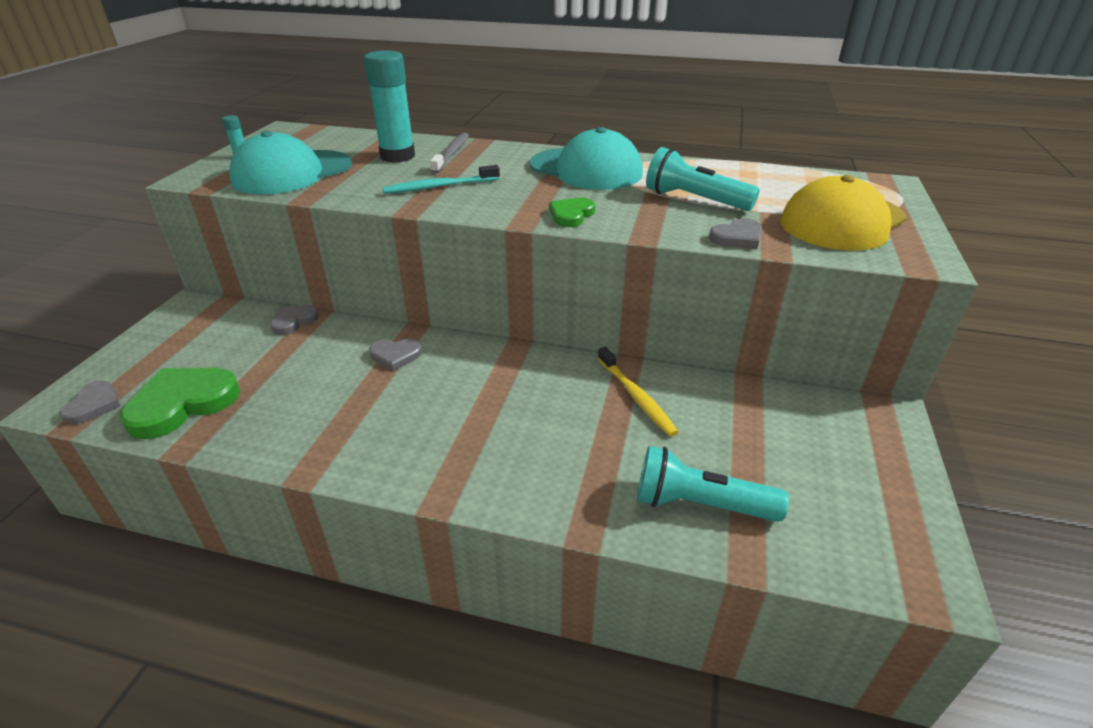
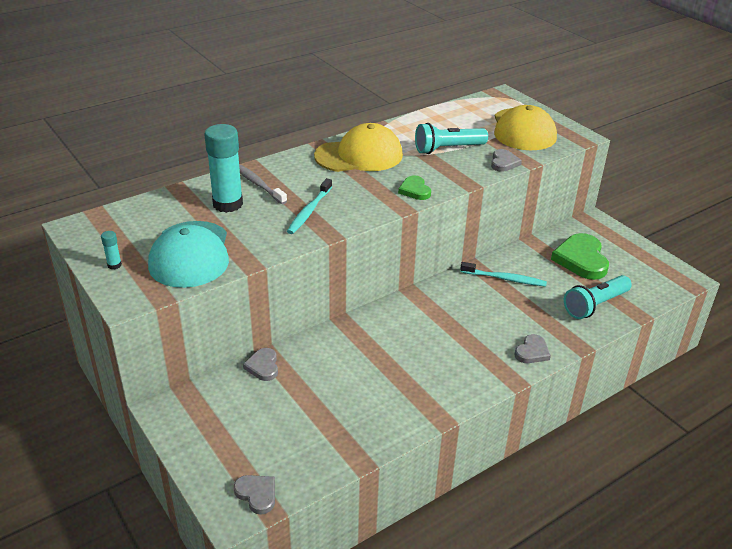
camera: 50 degrees left, 0 degrees up
(182, 404) = (308, 450): green heart -> green heart (581, 259)
(395, 355) = (364, 340): grey heart -> grey heart (532, 352)
(586, 169) = (359, 155): turquoise cap -> yellow cap
(636, 396) = (504, 279): yellow toothbrush -> turquoise toothbrush

